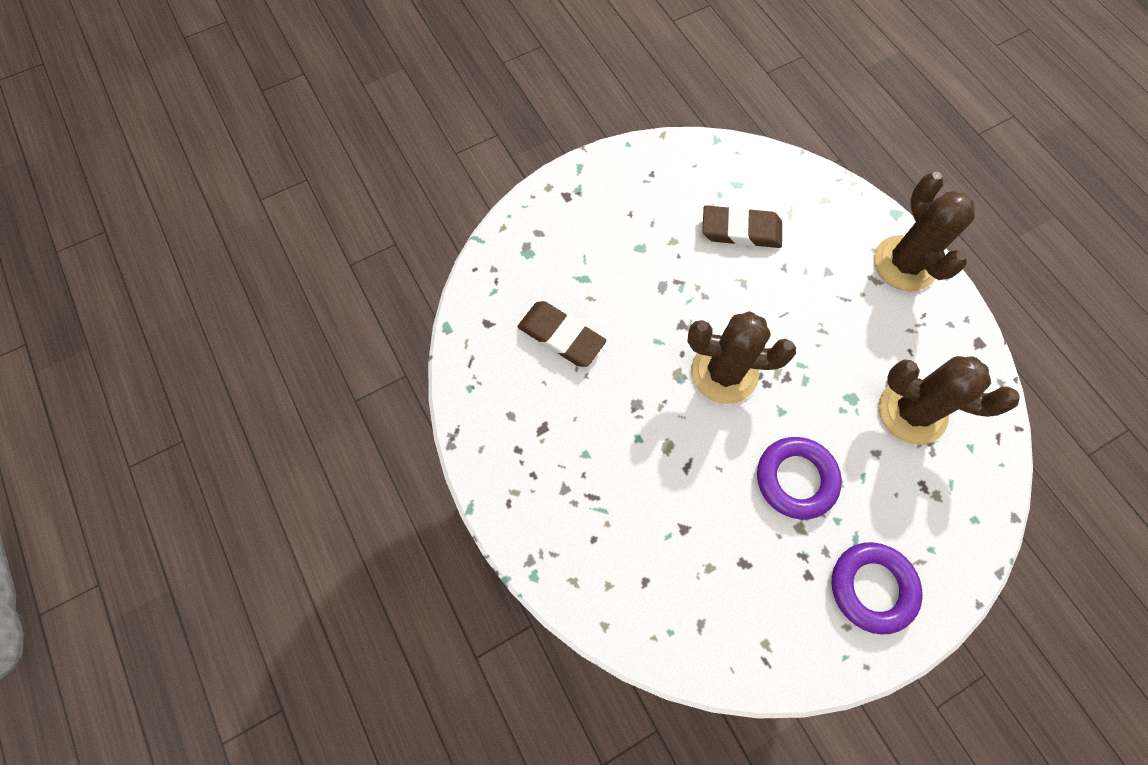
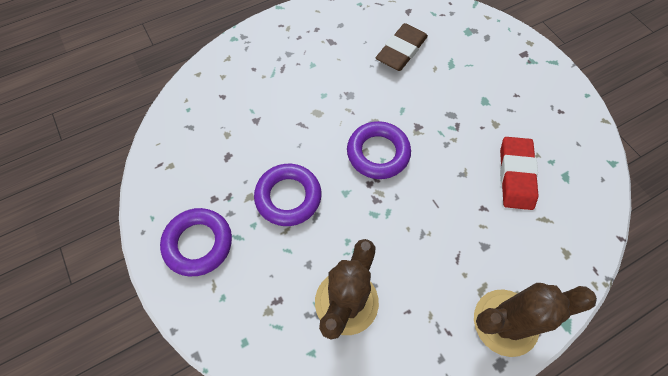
camera: 90 degrees right, 5 degrees down
(724, 372) = (378, 153): brown cactus -> purple ring
(741, 231) = (516, 175): brown eraser -> red eraser

